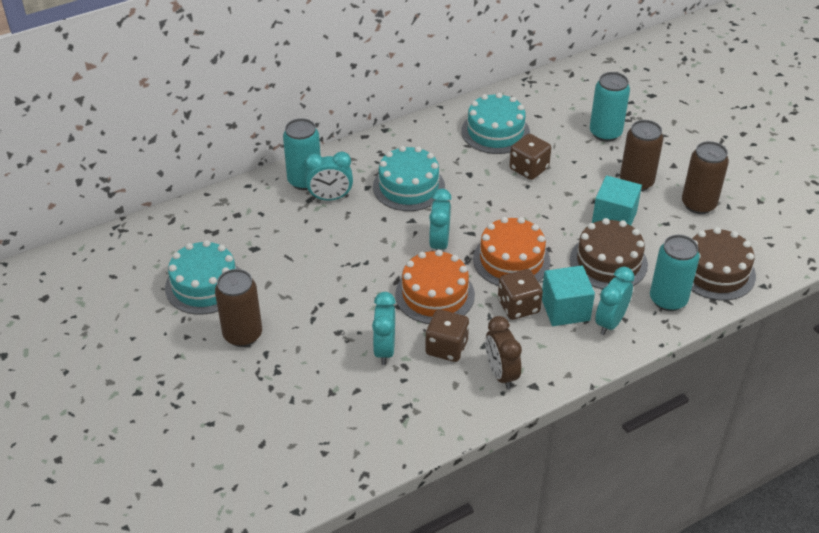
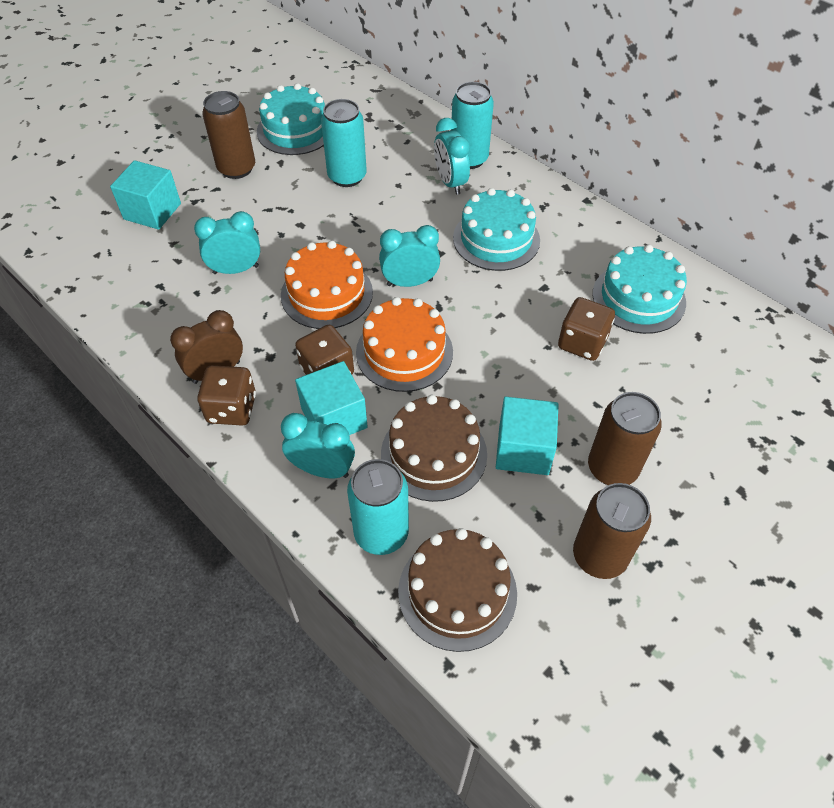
camera: 75 degrees right, 10 degrees up
(278, 405) = (152, 211): none -> turquoise cube
(446, 348) = (248, 318): brown dice -> brown dice (232, 409)
(605, 133) = (704, 417): turquoise can -> turquoise can (347, 177)

